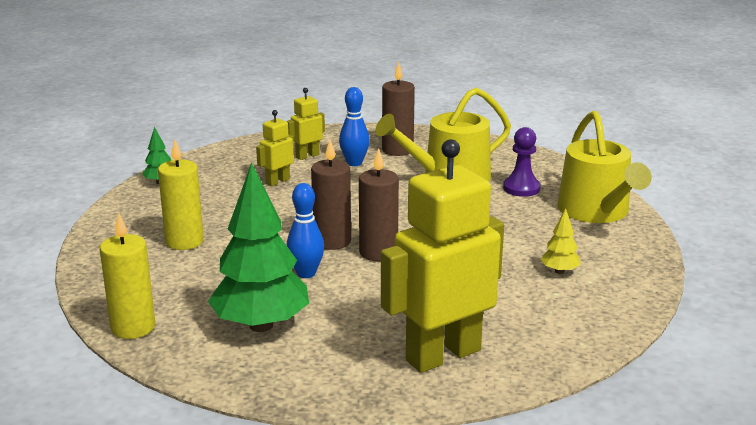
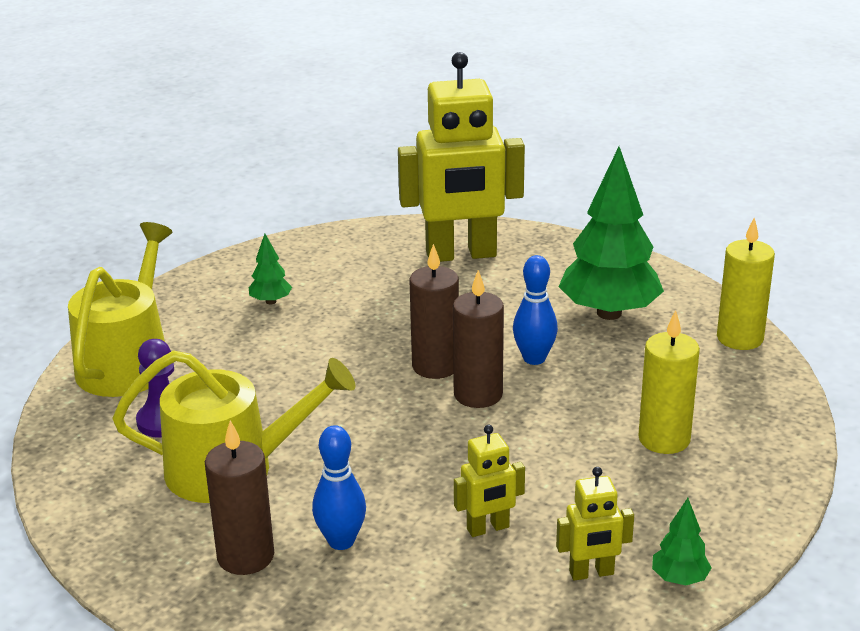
camera: 155 degrees left, 5 degrees up
(307, 156) = (404, 584): yellow robot -> yellow robot (591, 573)
(559, 271) = (271, 301): yellow tree -> green tree

